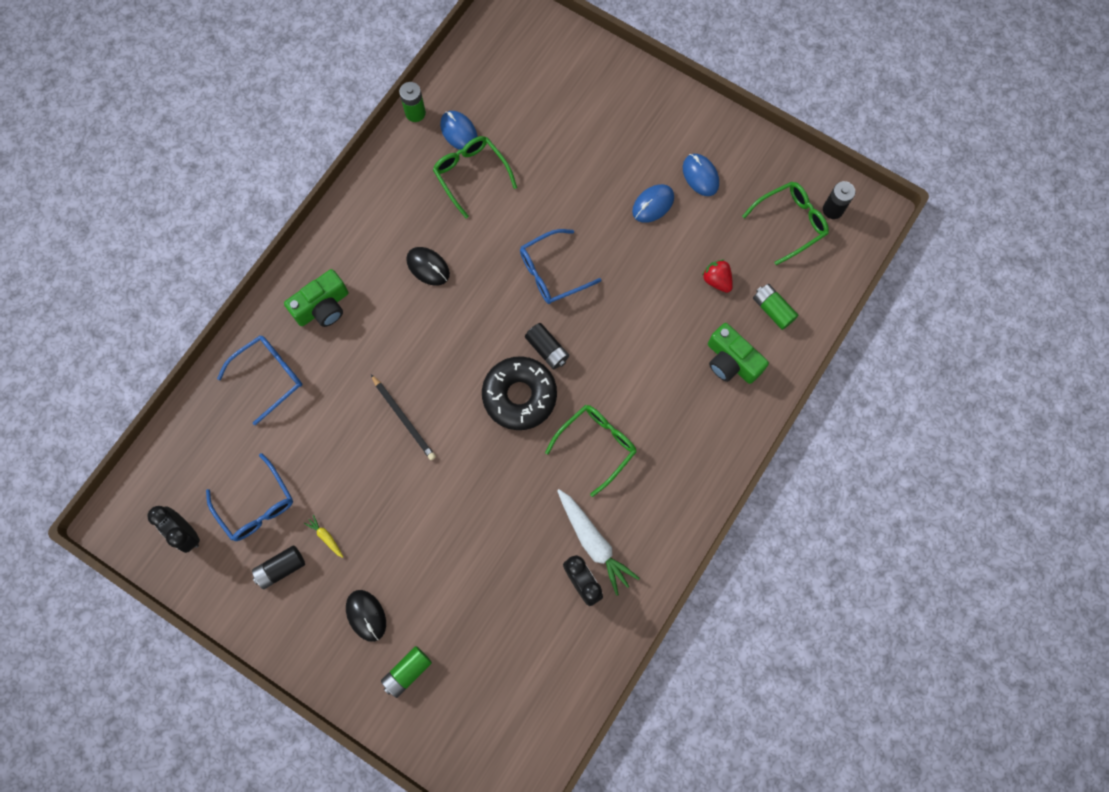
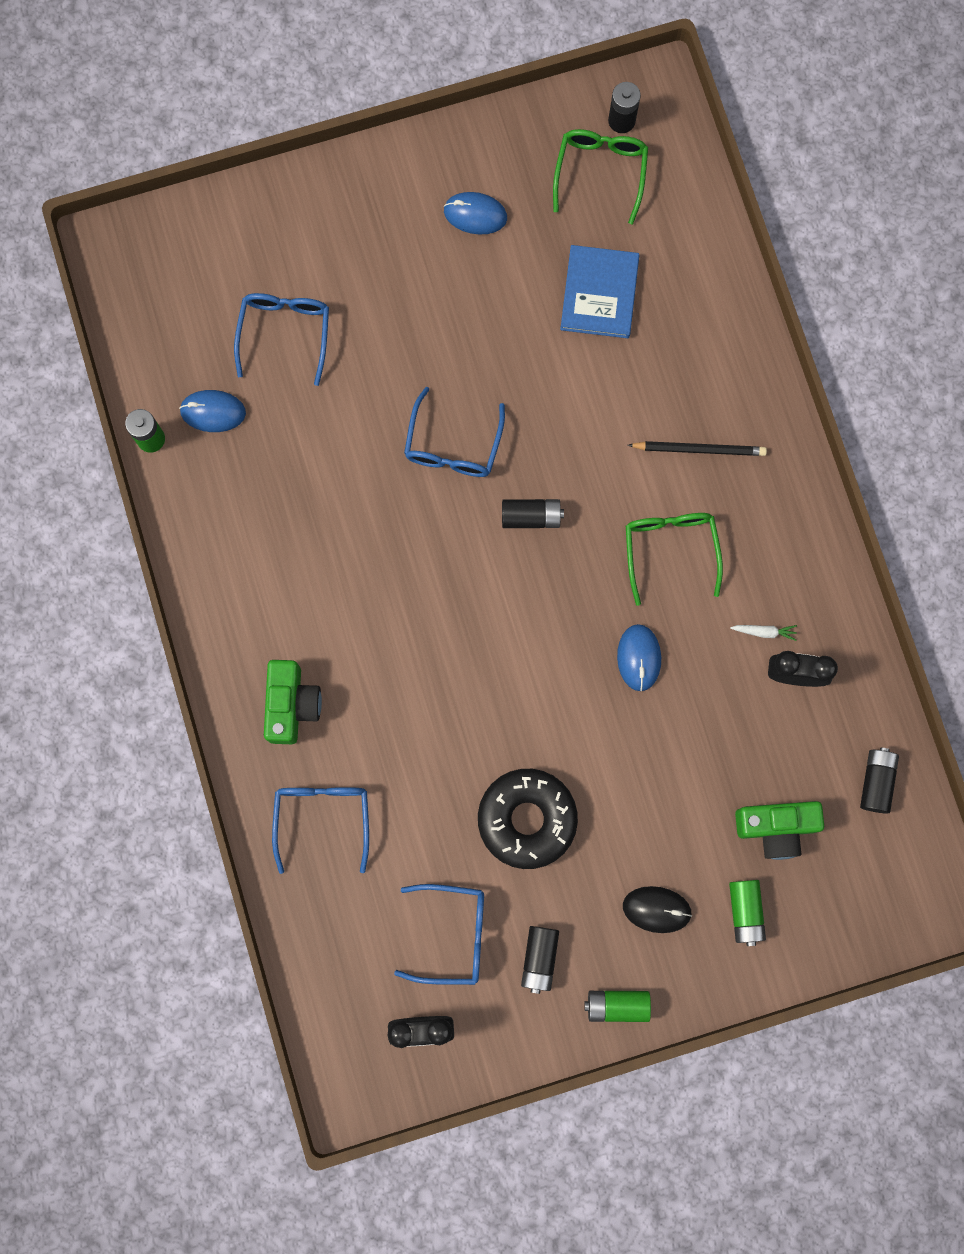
camera: 50 degrees left, 5 degrees up
(326, 537) = (544, 889): yellow carrot -> none
(404, 418) = (484, 716): black pencil -> black pencil (699, 449)
(428, 267) = (339, 563): black mouse -> none
(471, 175) = (274, 438): green glasses -> none
(519, 396) = (557, 583): black donut -> black donut (527, 819)
(537, 132) = (285, 334): none -> blue glasses
(556, 689) = (876, 781): none -> black battery
(593, 542) = (764, 632): white carrot -> white carrot, size x0.44
(653, 204) = (465, 286): blue mouse -> blue mouse (639, 658)
(717, 280) = (599, 293): red strawberry -> blue book
(731, 361) = (693, 351): green camera -> green camera (776, 827)
(772, 310) = (675, 267): green battery -> green battery (617, 1005)

